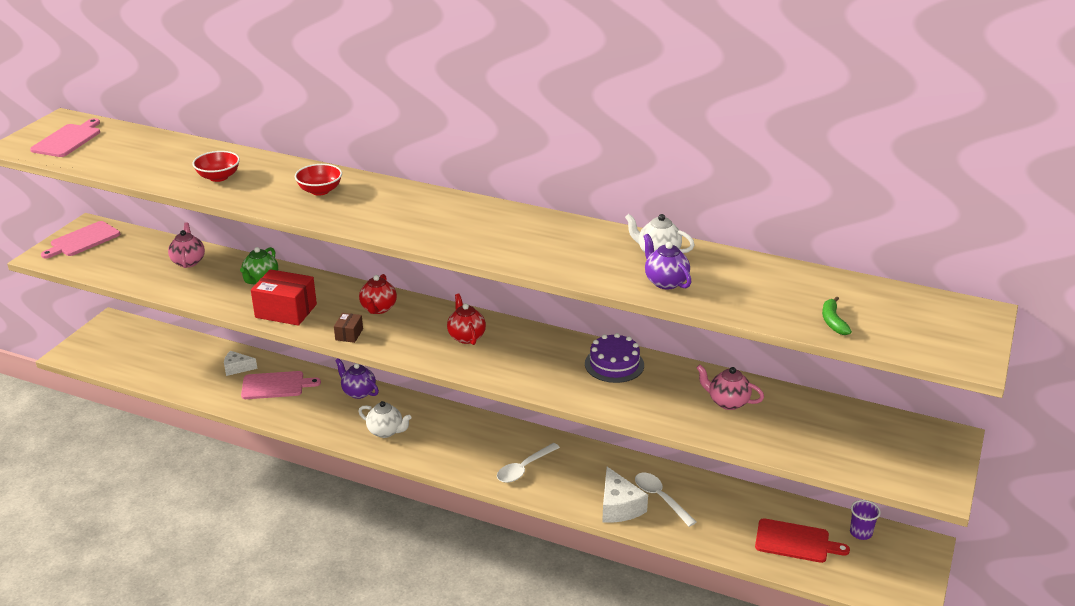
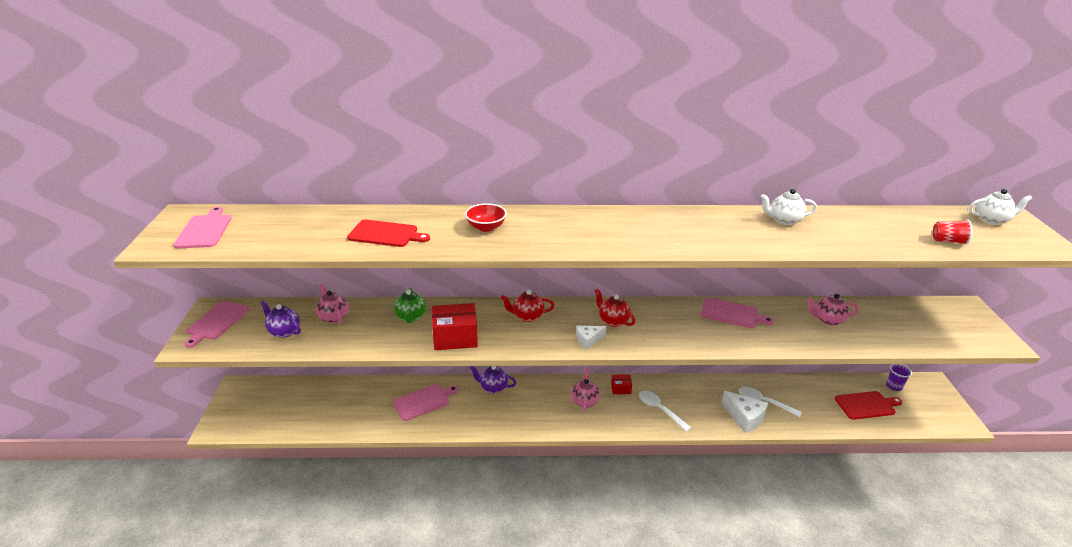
camera: 25 degrees left, 0 degrees up
(218, 177) = (386, 234): red bowl -> red cutting board
(237, 368) = (380, 396): white cheese -> white cheese (588, 340)
(349, 334) = (524, 343): brown box -> none
(378, 309) = (527, 316): red teapot -> red teapot turned 105 degrees clockwise
(386, 431) = (539, 413): white teapot -> white teapot (992, 220)
(446, 434) = (585, 401): none -> pink teapot
(499, 433) = (621, 388): none -> red box
(524, 468) = (660, 410): white spoon -> white spoon turned 120 degrees clockwise
(614, 364) = (732, 314): purple cake -> pink cutting board
(665, 282) = (816, 239): purple teapot -> purple teapot (284, 331)
(833, 321) = (948, 241): green banana -> red cup

